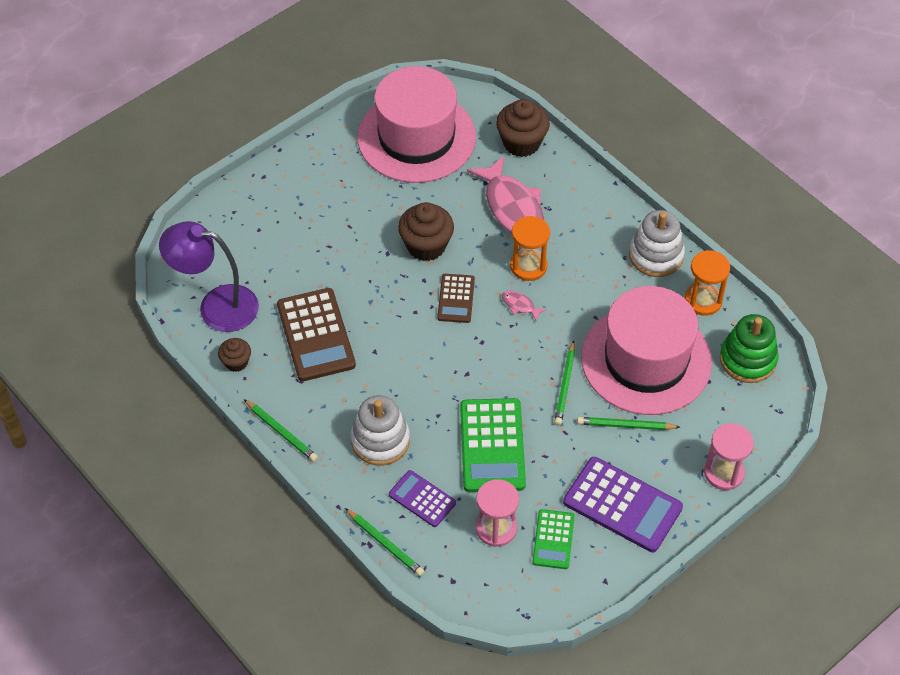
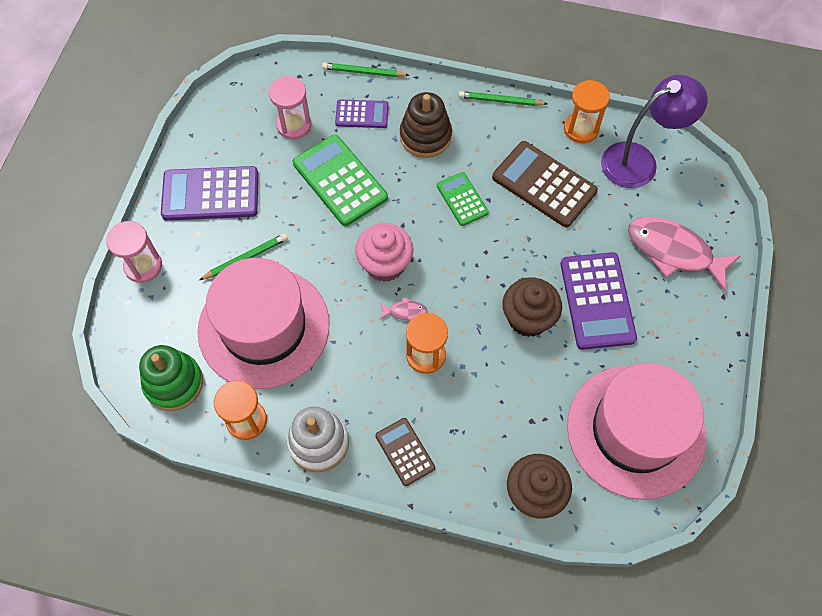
camera: 145 degrees right, 10 degrees up
(236, 362) = (581, 129): brown cupcake -> orange hourglass
(361, 227) = (597, 301): none -> purple calculator
(380, 440) = (425, 136): white stacking toy -> brown stacking toy
(456, 299) = (462, 284): brown calculator -> brown calculator (405, 452)
(507, 350) = (385, 264): none -> pink cupcake
(512, 207) = (486, 409): pink fish -> pink fish (674, 251)
(553, 539) = (247, 141): green calculator -> green calculator (462, 199)
(565, 385) = (317, 262): green pencil -> none

